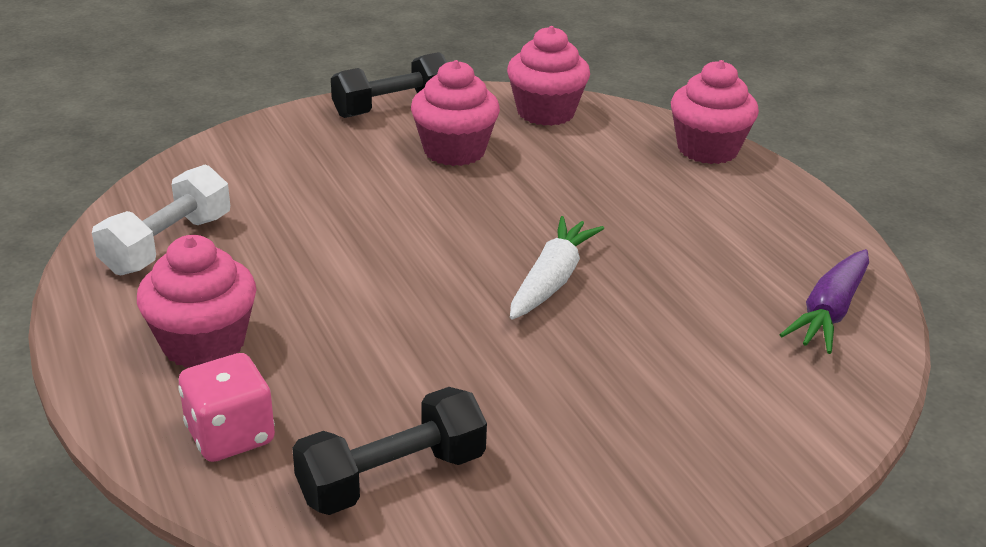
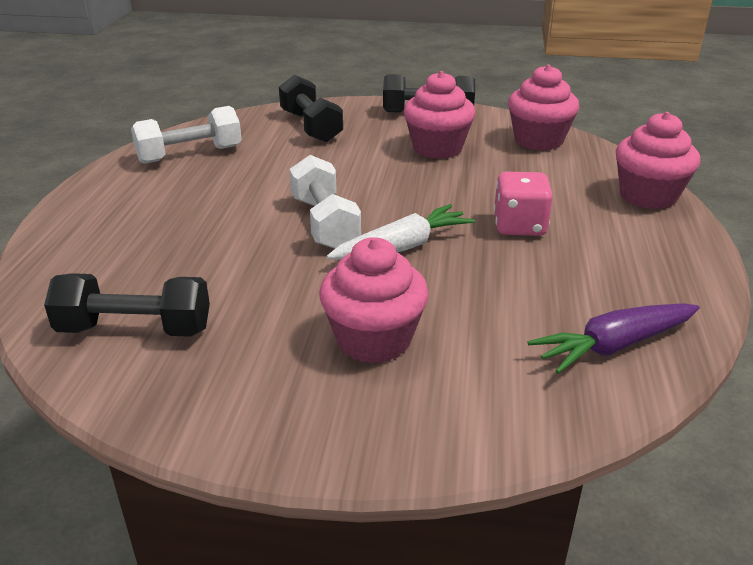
camera: 35 degrees right, 0 degrees up
(203, 344) = (136, 213): pink cupcake -> pink cupcake (374, 339)
(230, 436) = (82, 268): pink dice -> pink dice (519, 226)
(276, 162) = (311, 126): none -> black dumbbell
(441, 280) = (324, 223): none -> white dumbbell

